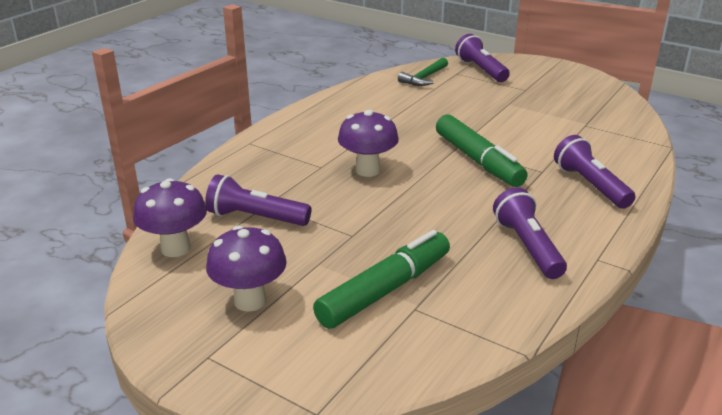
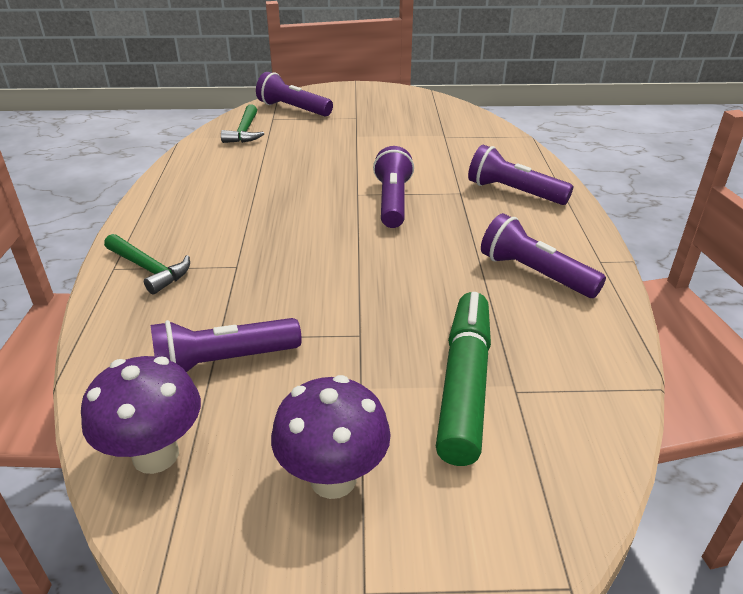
camera: 35 degrees left, 5 degrees up
(268, 150) = (149, 269): none -> green hammer
(367, 170) = (294, 251): purple mushroom -> none
(478, 161) = (392, 202): green marker -> purple flashlight

